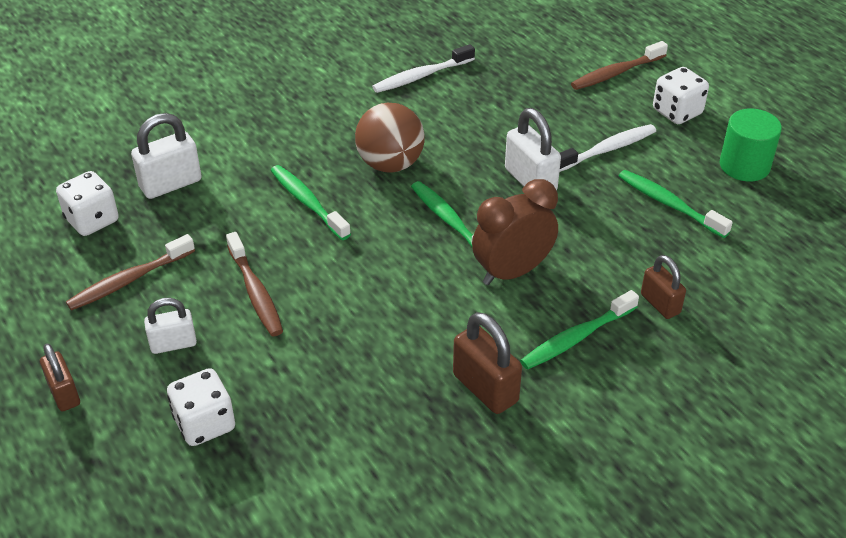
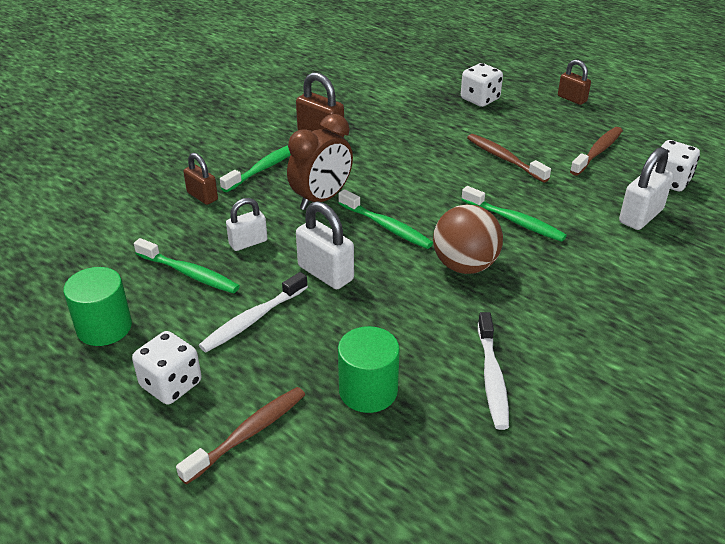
camera: 165 degrees right, 5 degrees down
(173, 344) = (532, 126): white padlock -> white padlock (248, 242)
(421, 76) = (492, 377): white toothbrush -> white toothbrush turned 135 degrees clockwise
(520, 83) = (368, 391): none -> green cylinder

